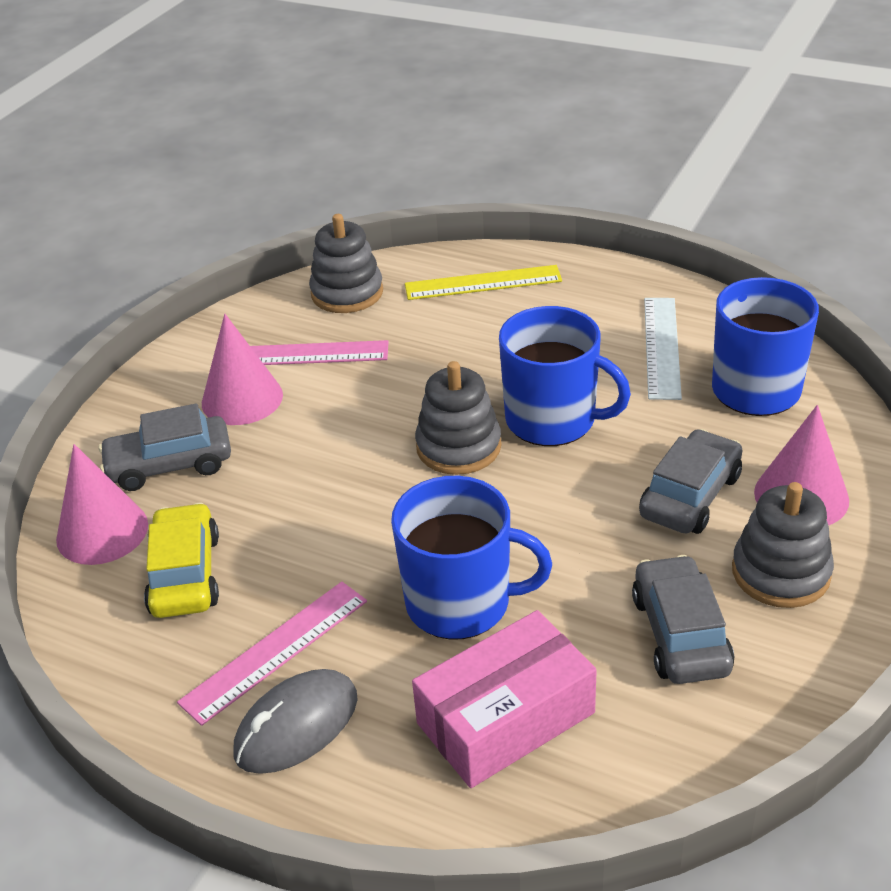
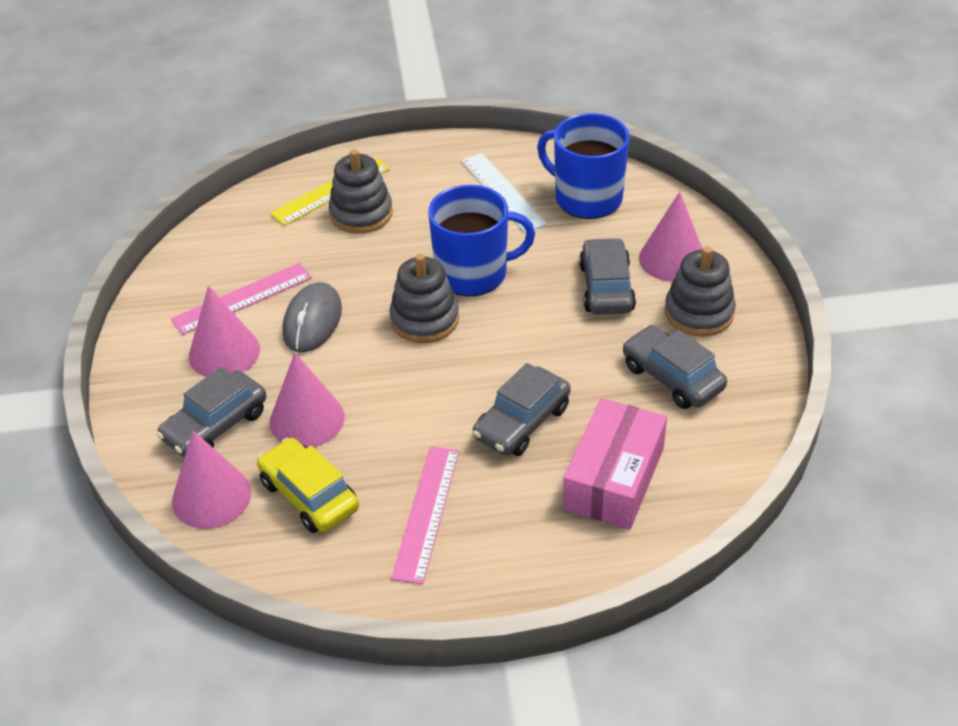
camera: 35 degrees left, 5 degrees up
(253, 497) = (307, 419): none -> pink cone
(296, 726) = (487, 551): grey mouse -> grey mouse (312, 321)
(347, 293) = (229, 238): grey stacking toy -> grey stacking toy (361, 214)
(461, 603) = (522, 422): blue mug -> grey car

